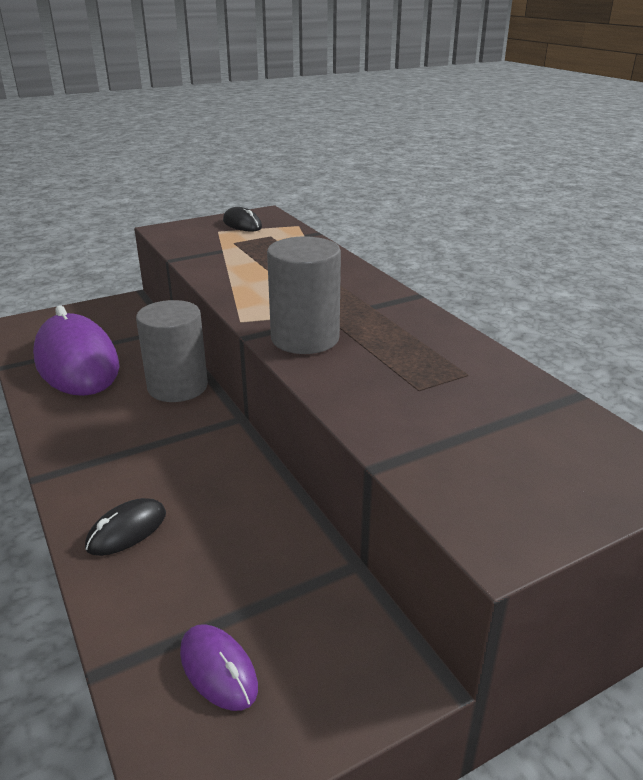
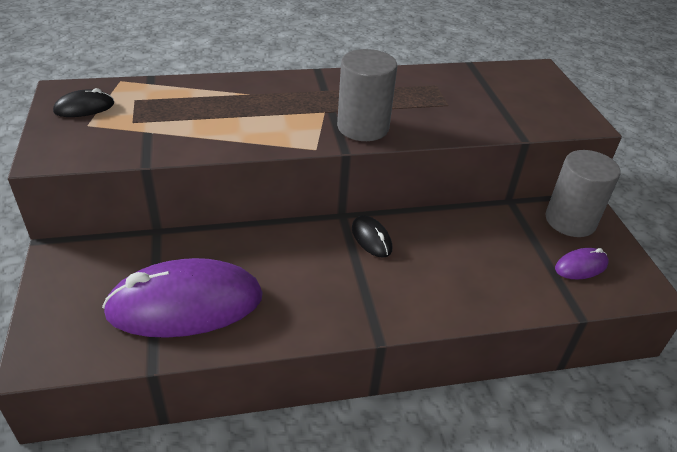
camera: 75 degrees left, 10 degrees up
(127, 530) = (460, 291): black mouse -> black mouse (371, 239)
(177, 387) = (276, 241): grey cylinder -> grey cylinder (570, 221)

